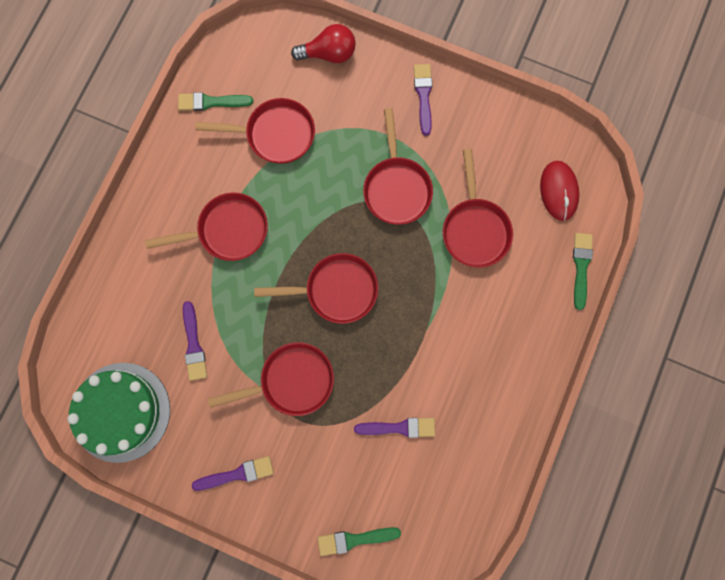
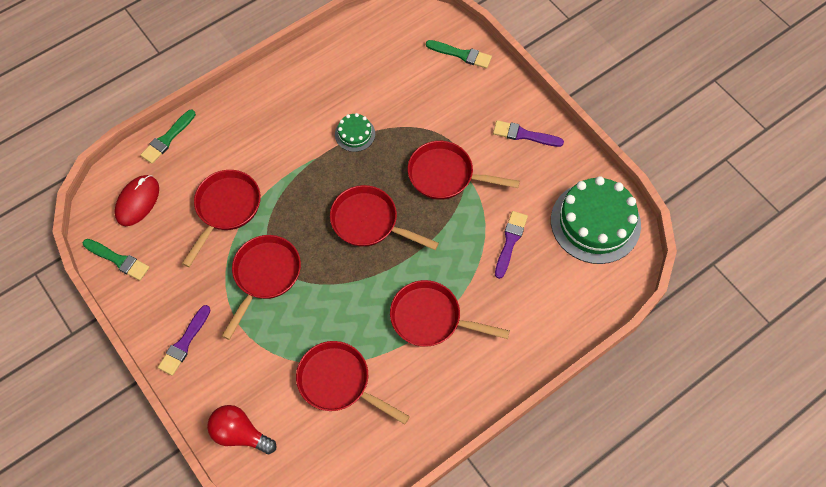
camera: 150 degrees left, 15 degrees down
(211, 102) = (379, 448): green brush -> green brush (118, 260)
(399, 427) = (384, 104): purple brush -> none
(407, 376) = (355, 134): none -> green cake

